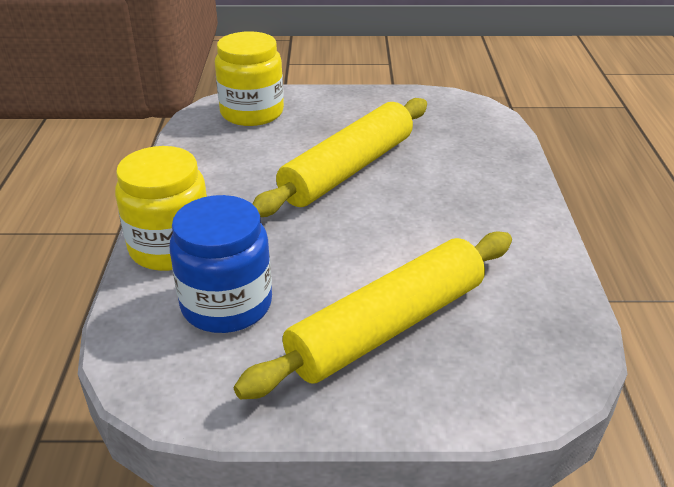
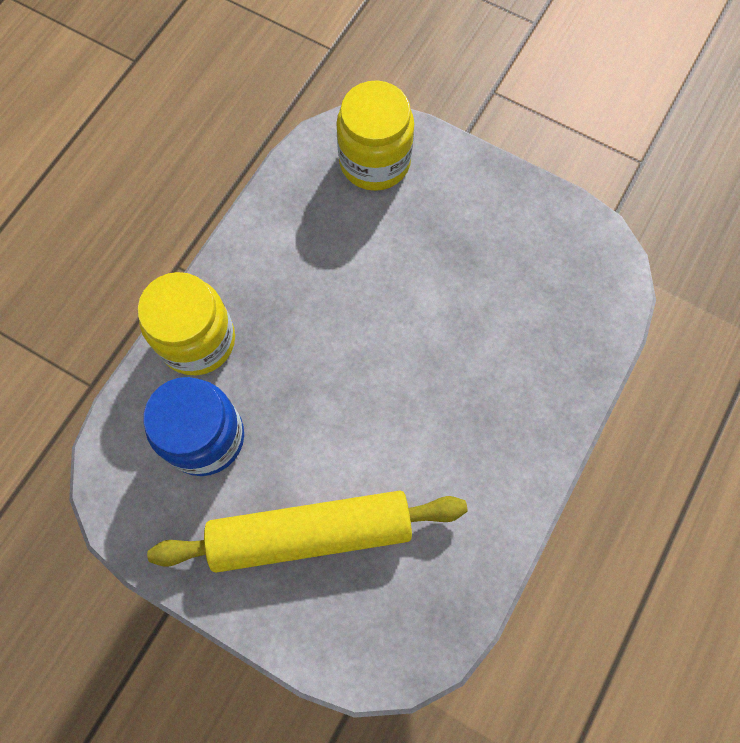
camera: 30 degrees right, 35 degrees up
(347, 169) = (409, 308): yellow rolling pin -> none

